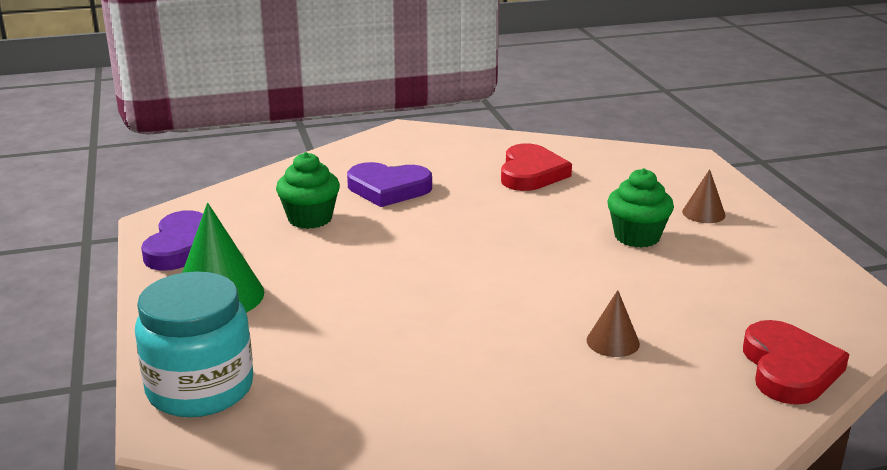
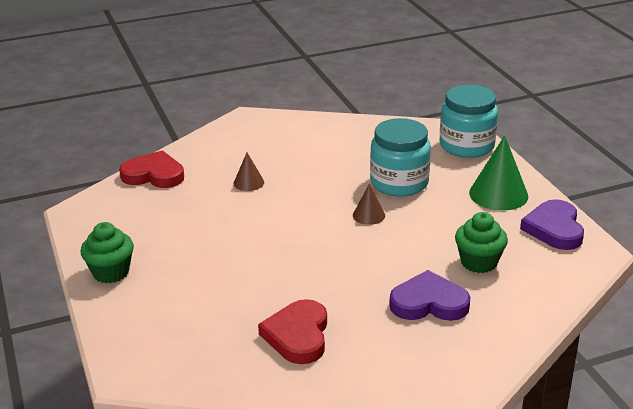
camera: 175 degrees right, 5 degrees up
(361, 324) = (399, 183): none -> turquoise jar
(637, 237) = (213, 262): green cupcake -> green cupcake (111, 272)
(703, 213) = (149, 292): brown cone -> brown cone (368, 215)
(789, 368) = (154, 175): red heart -> red heart turned 105 degrees clockwise

